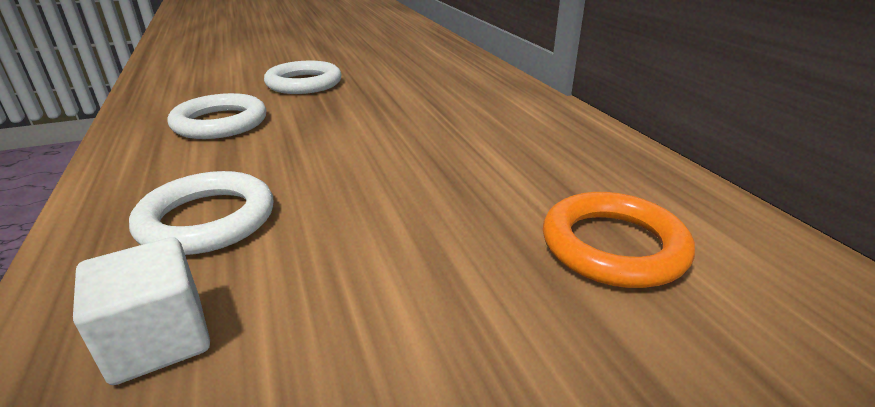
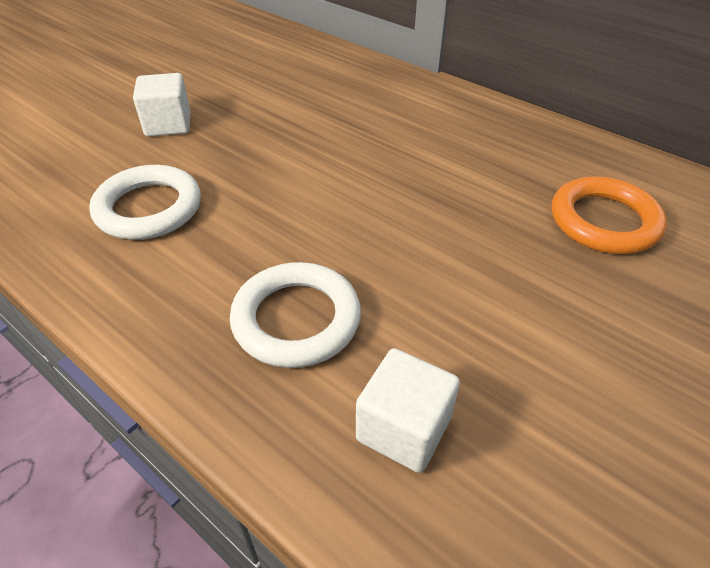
camera: 30 degrees left, 15 degrees up
(304, 83) = (168, 124): white ring -> white cube

